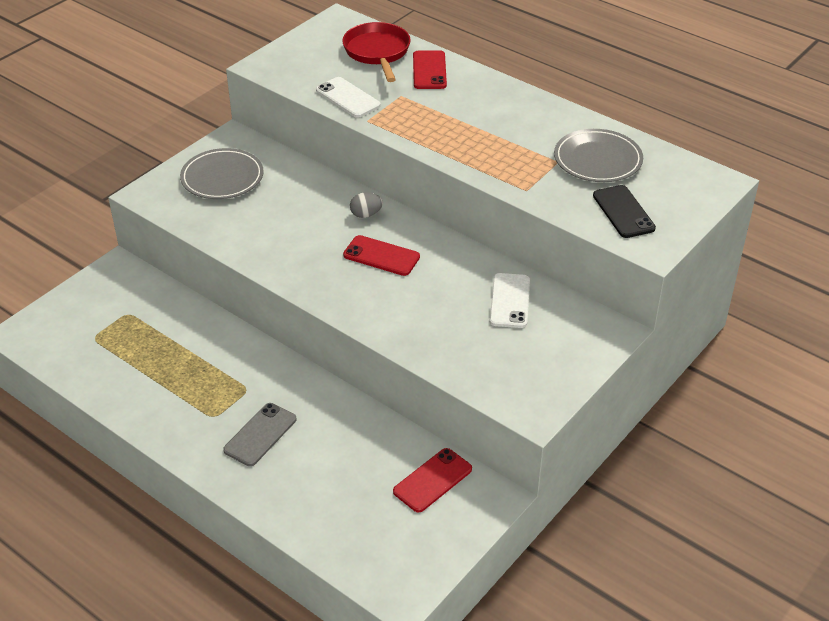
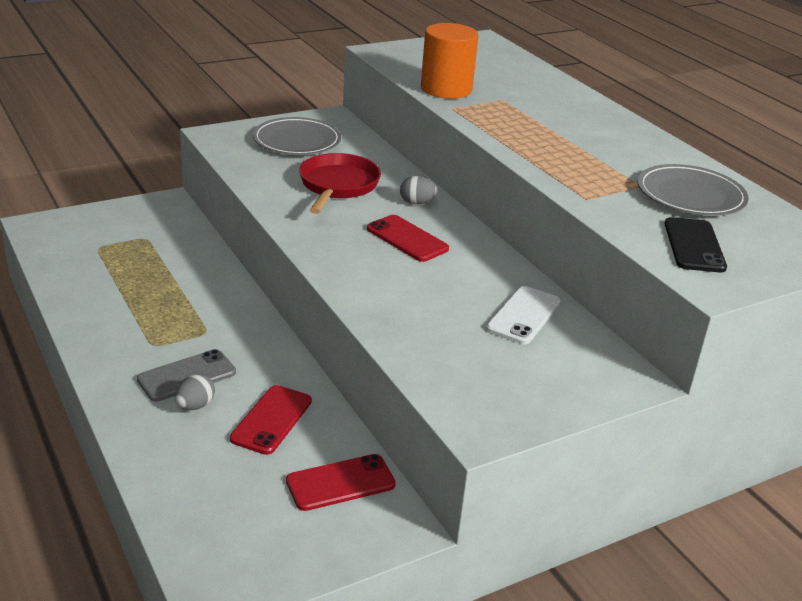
camera: 20 degrees right, 10 degrees down
(285, 458) = (195, 406): none -> grey egg
(348, 98) = (446, 89): white phone -> orange cylinder
(377, 52) = (503, 67): red pan -> red pan (338, 186)
(429, 70) = (547, 89): red phone -> red phone (271, 420)

